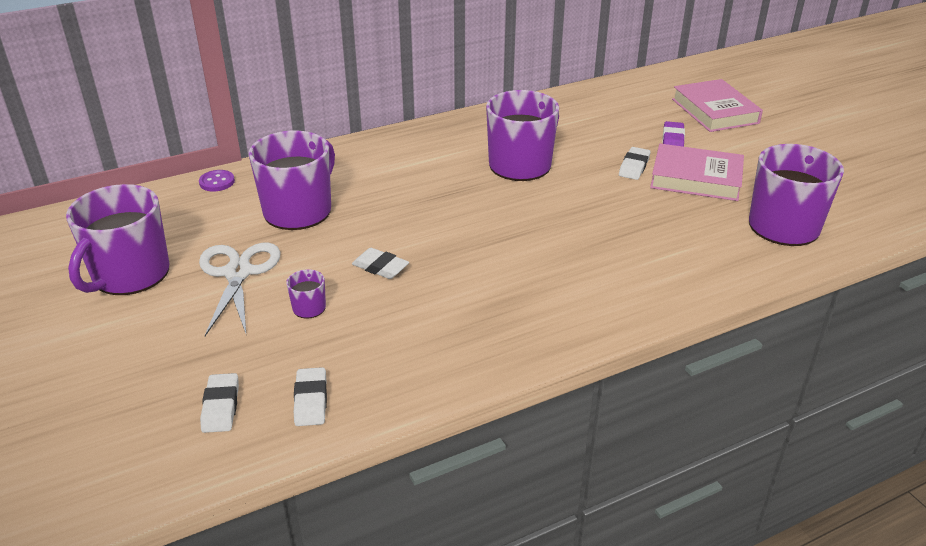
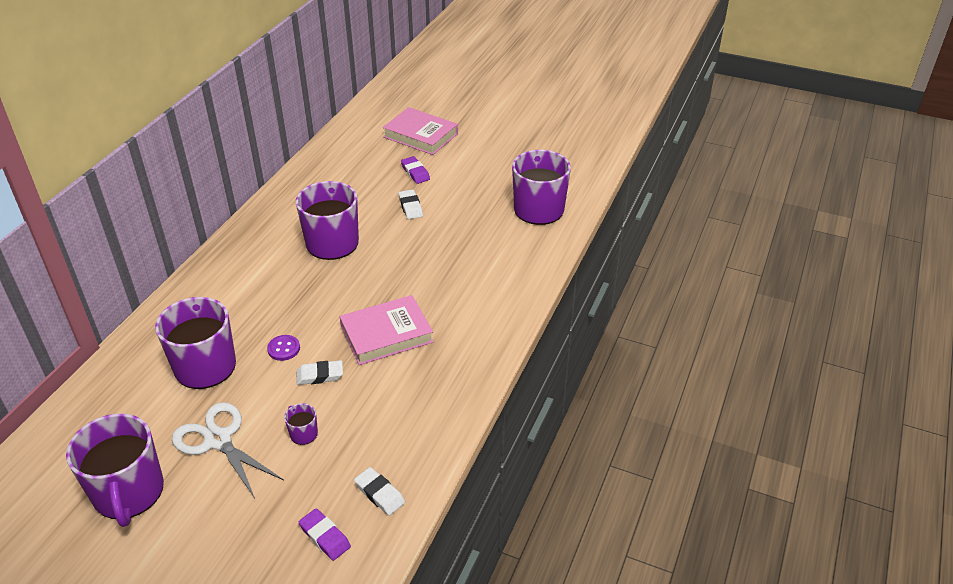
camera: 40 degrees left, 5 degrees up
(217, 182) = (103, 378): purple button -> purple button (284, 349)
(221, 407) = (325, 537): white eraser -> purple eraser
(696, 178) = (457, 197): pink book -> pink book (386, 334)

